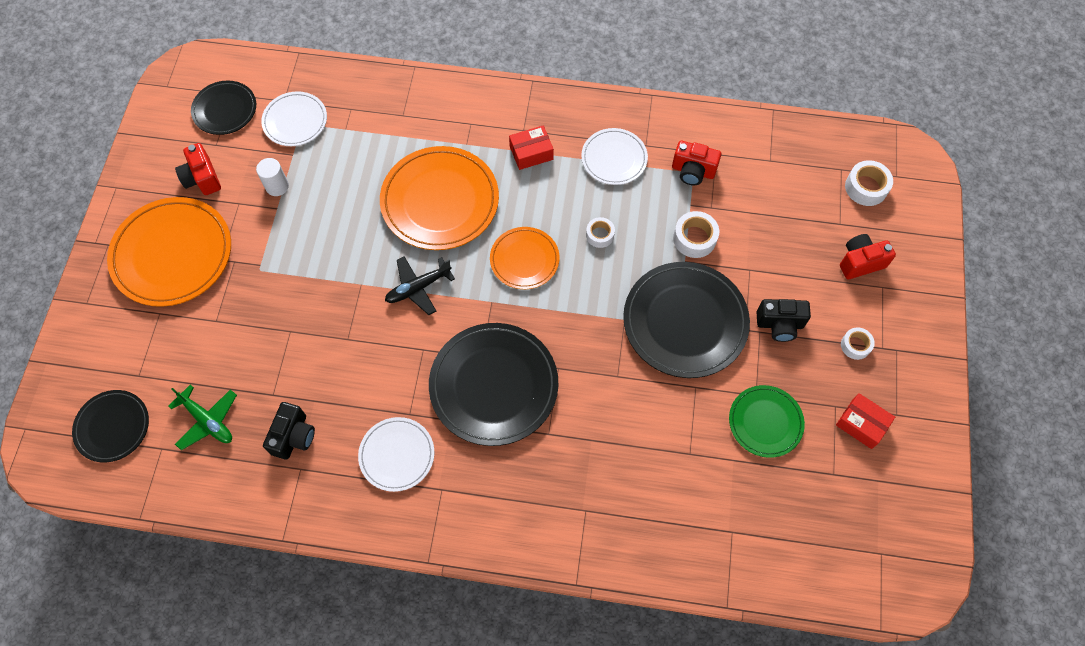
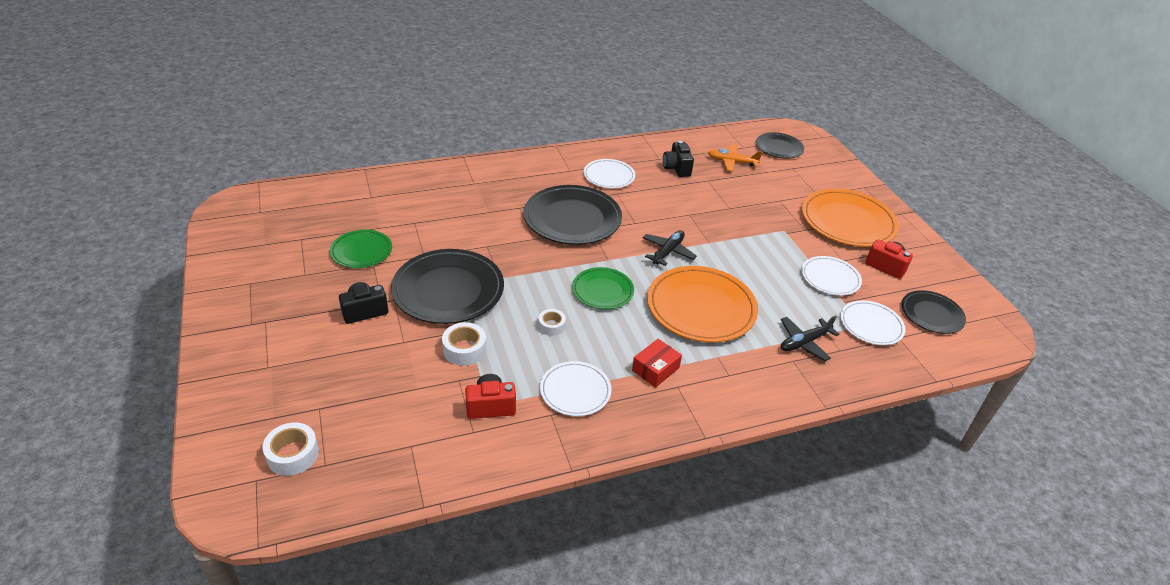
camera: 150 degrees right, 25 degrees down
(208, 421) = (732, 162): green plane -> orange plane
(277, 186) = (830, 278): white cylinder -> white plate
(375, 128) = (804, 342): none -> black plane
(524, 259) = (602, 291): orange plate -> green plate
(855, 345) = (291, 316): white tape -> none
(860, 262) = (292, 380): red camera -> none
(861, 424) = (281, 270): red box -> none

